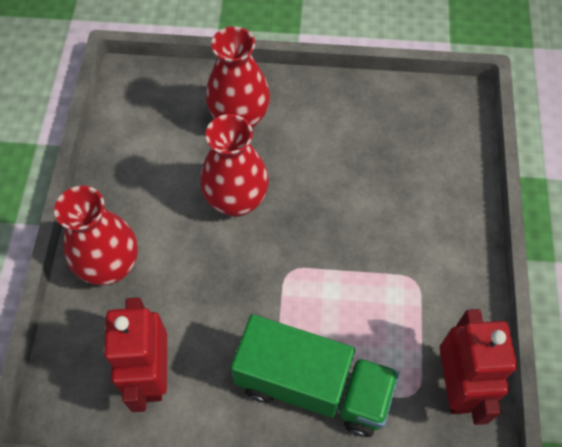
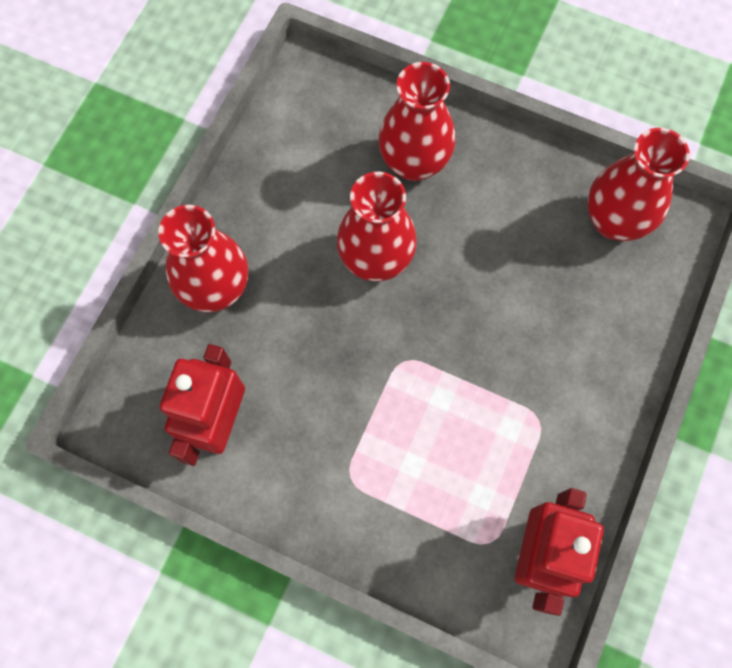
camera: 20 degrees right, 10 degrees up
(313, 386) = (382, 496): green truck -> none
(411, 114) = (614, 221): none -> red vase

